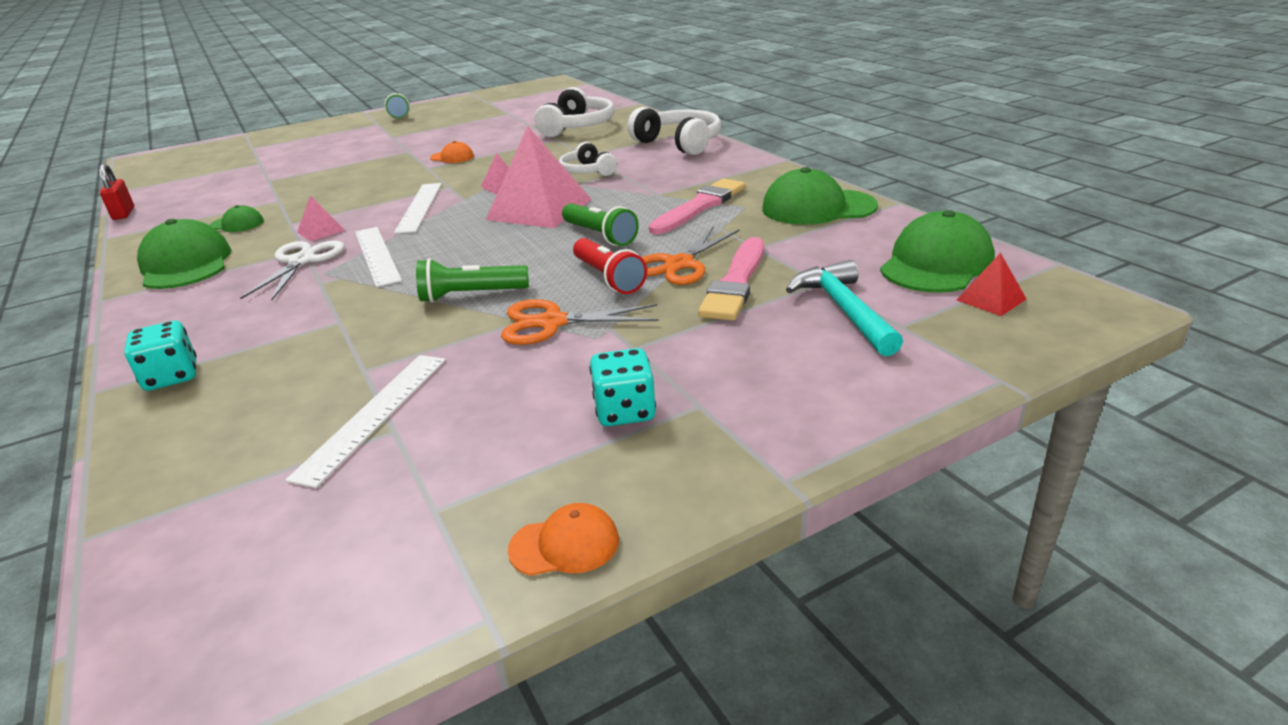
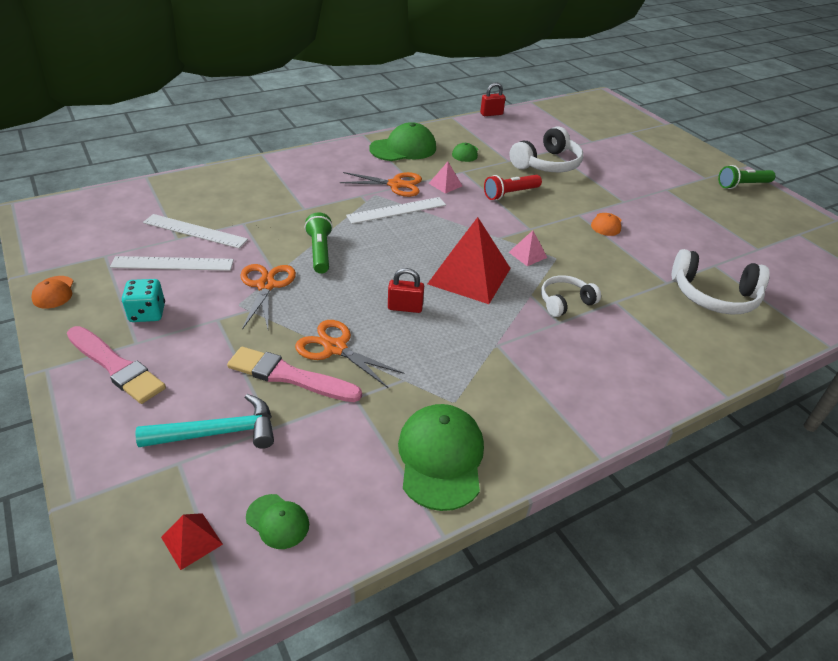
camera: 85 degrees right, 10 degrees up
(172, 377) = (265, 170): turquoise dice -> none
(301, 261) = (395, 184): white scissors -> orange scissors
(419, 207) = (484, 218): white ruler -> white ruler (172, 263)
(539, 209) = (469, 276): pink pyramid -> red pyramid
(600, 235) = (405, 308): green flashlight -> red padlock
(608, 278) = (324, 310): red flashlight -> red flashlight (510, 194)
(679, 143) = (659, 370): white headphones -> white headphones (547, 164)
(699, 206) = (459, 370): pink brush -> pink brush (116, 366)
(936, 263) = (277, 521): green cap -> green cap, size x0.51

